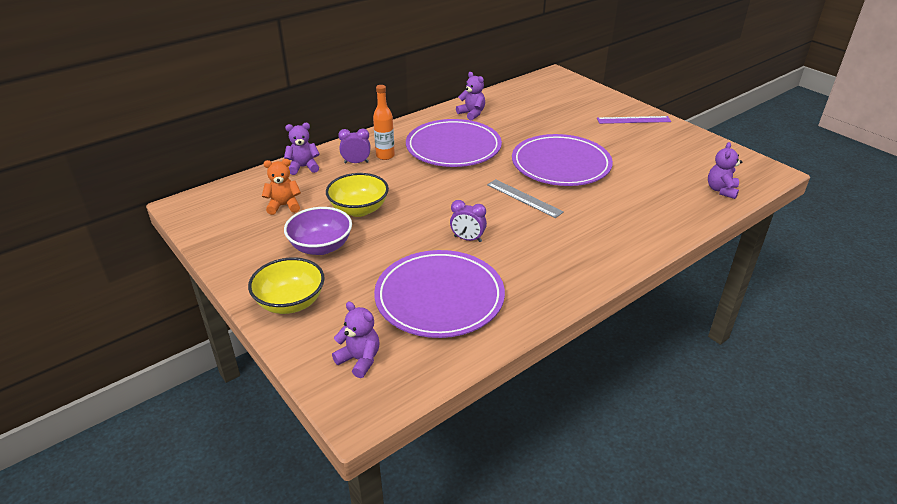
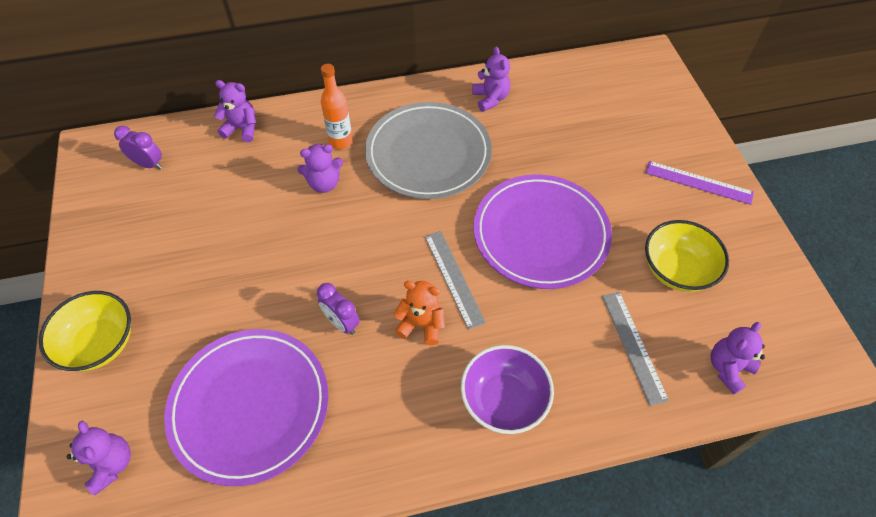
camera: 25 degrees right, 20 degrees up
(284, 206) = (184, 186): orange teddy bear -> orange teddy bear (421, 324)
(321, 247) = (181, 268): purple bowl -> purple bowl (504, 400)
(356, 162) = (302, 141): purple clock -> purple clock (149, 164)
(359, 209) = (256, 223): yellow bowl -> yellow bowl (676, 270)
(392, 178) = (324, 183): none -> purple teddy bear
(453, 147) = (428, 154): purple plate -> grey plate
(661, 196) = (633, 346): none -> grey ruler

